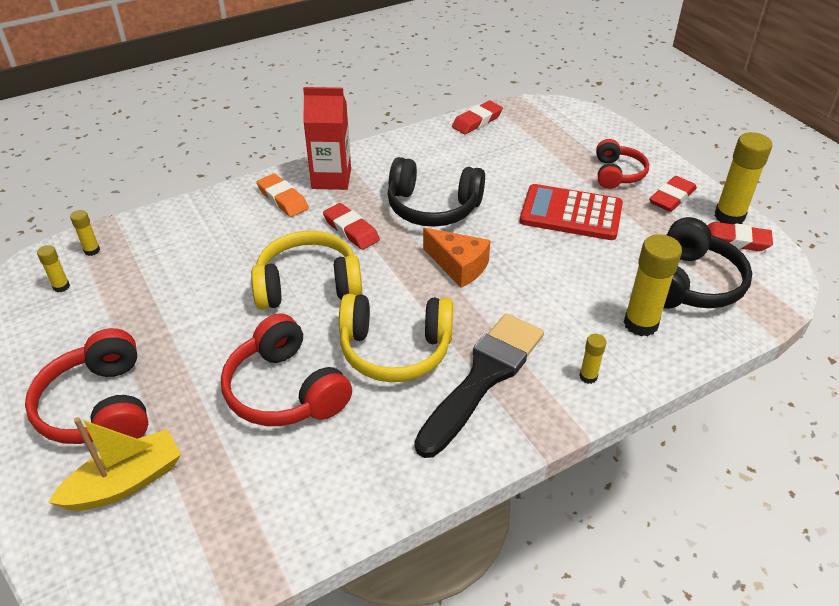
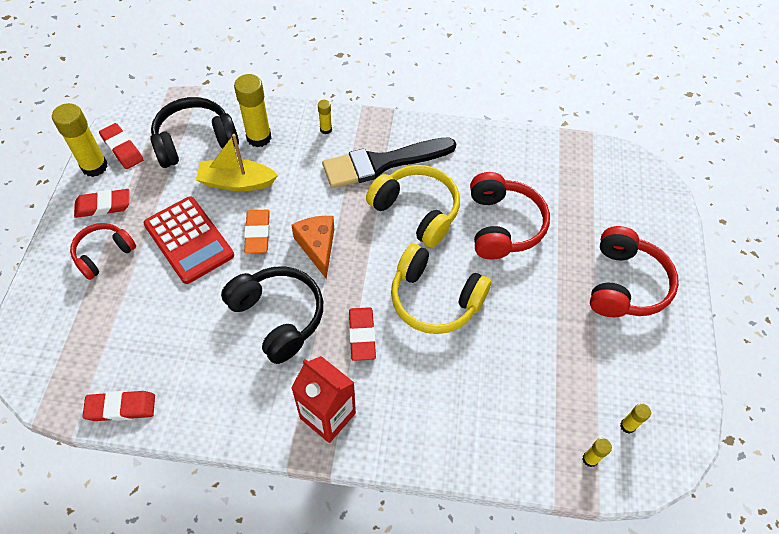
camera: 145 degrees left, 15 degrees up
(125, 482) = (622, 224): yellow boat -> yellow boat (236, 182)
(283, 199) = (389, 416): orange eraser -> orange eraser (257, 233)

